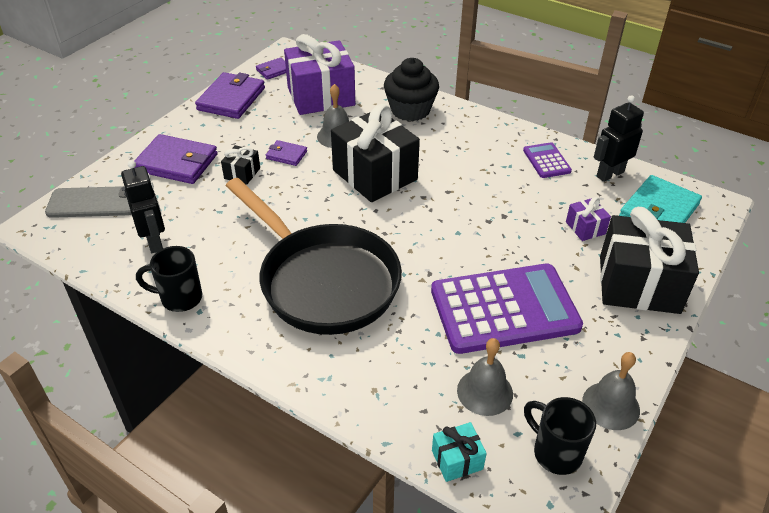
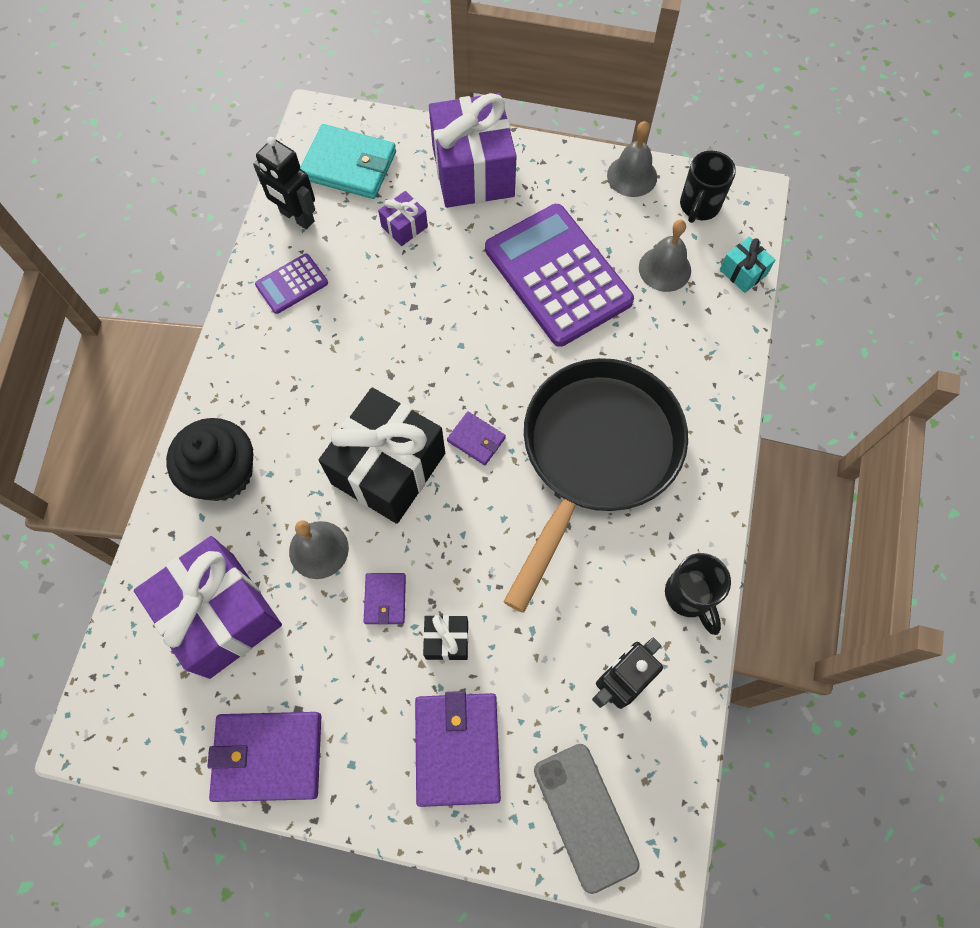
camera: 110 degrees left, 25 degrees up
(274, 70) = (161, 728): purple wallet -> purple wallet (476, 439)
(639, 284) = (473, 171): black gift -> purple gift

